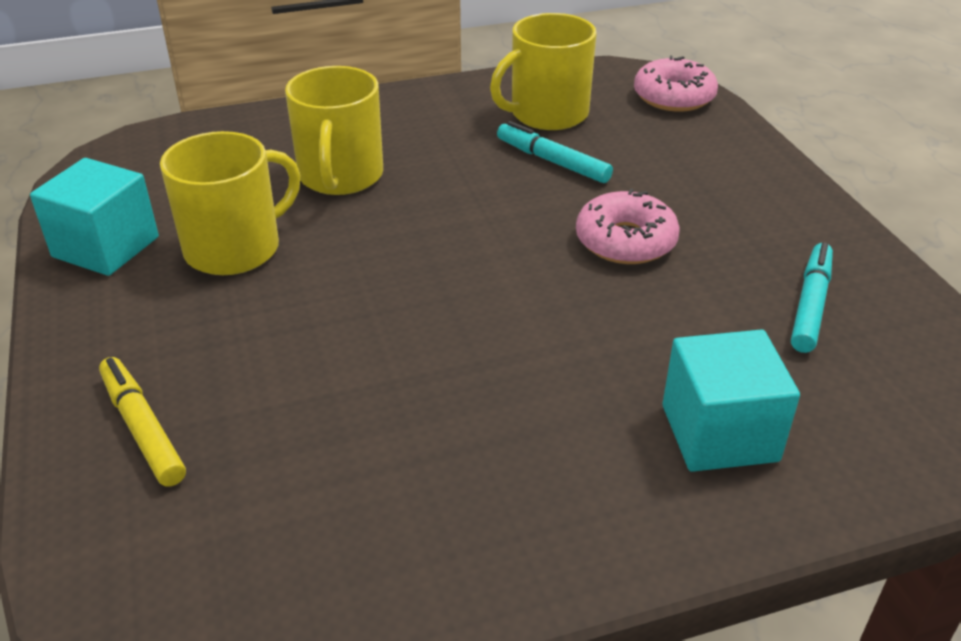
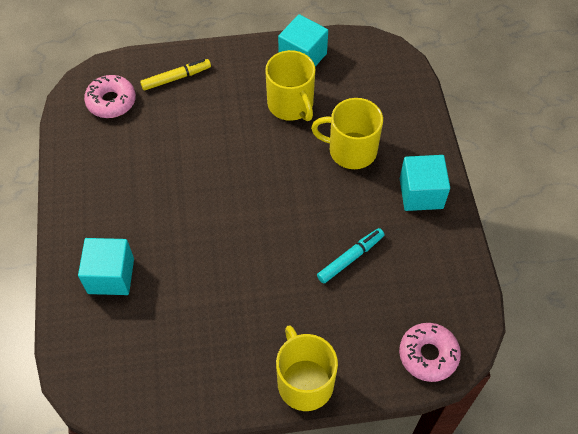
camera: 100 degrees right, 20 degrees up
(415, 113) = (421, 193): none -> turquoise cube
(547, 114) = (411, 267): yellow mug -> yellow mug (304, 382)
(625, 241) = (260, 276): pink donut -> pink donut (111, 101)
(810, 305) = (184, 350): turquoise marker -> none

